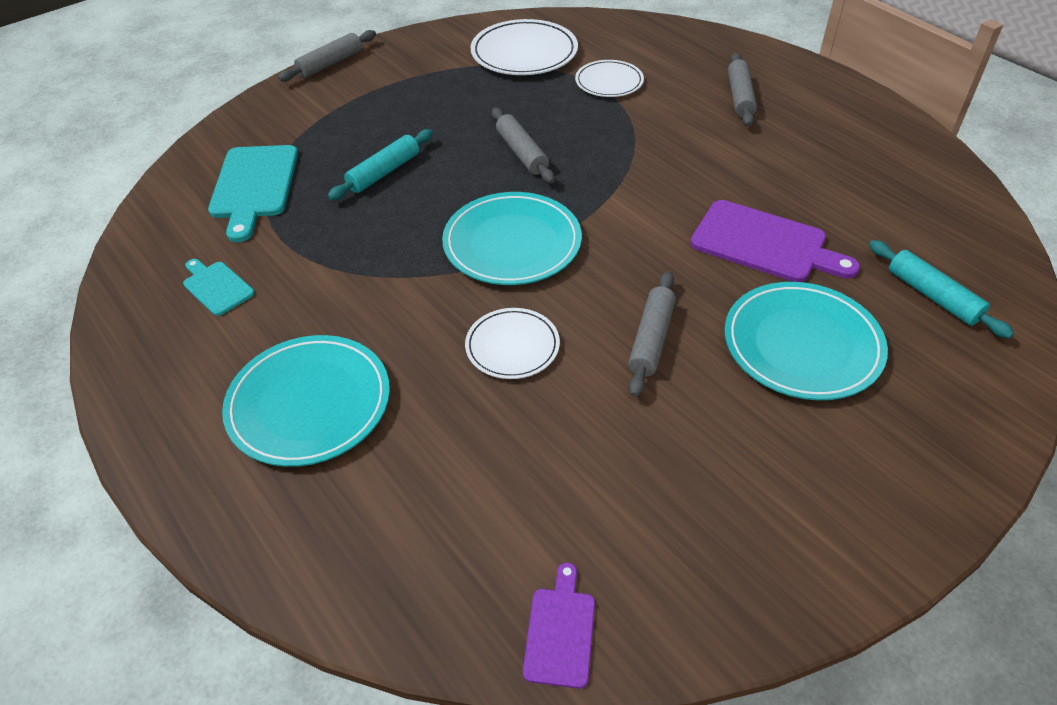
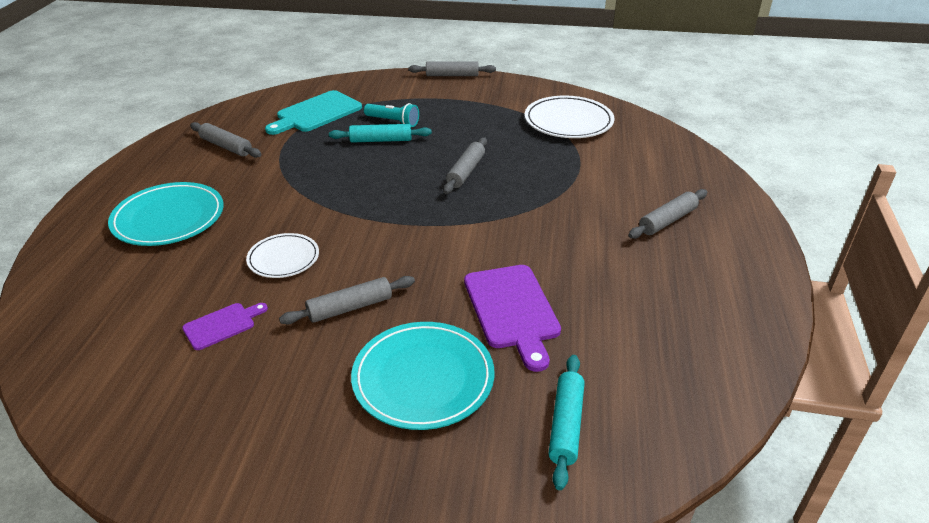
camera: 45 degrees right, 10 degrees down
(216, 287) = (226, 146): turquoise cutting board -> grey rolling pin
(360, 146) = (393, 122): none -> turquoise flashlight
(512, 243) = (375, 212): turquoise plate -> none
(560, 631) = (68, 392): purple cutting board -> purple cutting board (222, 325)
(609, 82) = (591, 164): white plate -> none

